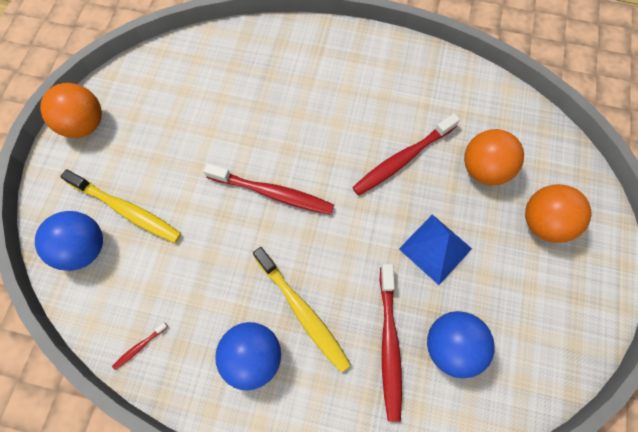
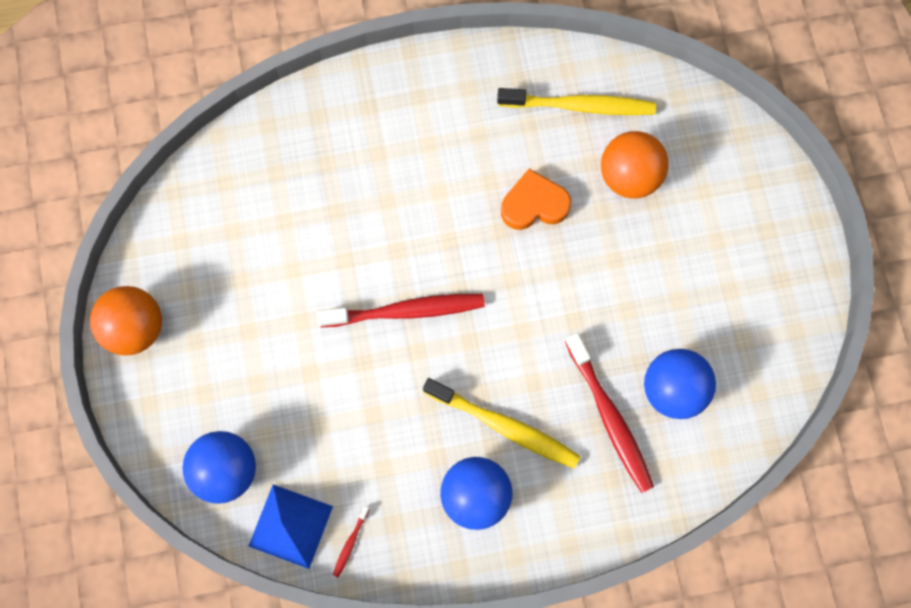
camera: 25 degrees left, 5 degrees up
(127, 210) = (249, 406): yellow toothbrush -> yellow toothbrush (580, 106)
(402, 159) = (534, 204): red toothbrush -> orange heart
(435, 248) = (614, 293): blue pyramid -> blue pyramid (290, 526)
(543, 222) = (717, 211): orange ball -> none

